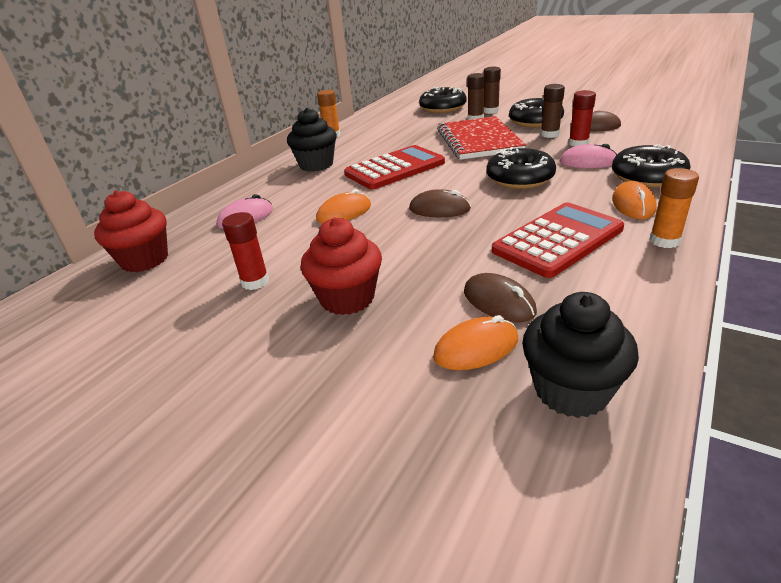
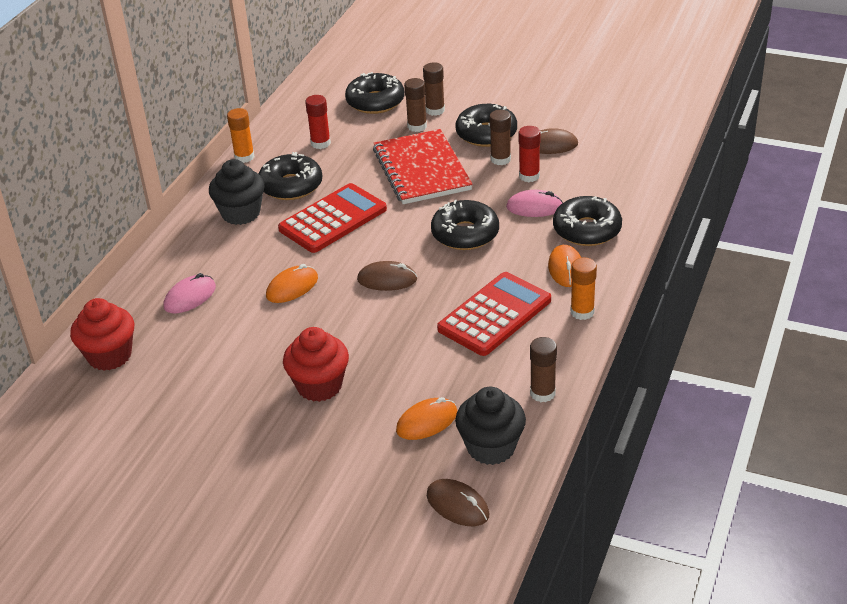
camera: 10 degrees left, 5 degrees up
(255, 282) = (231, 374): red glue stick -> red glue stick (320, 143)
(364, 149) = (291, 186): none -> black donut
(499, 302) = (443, 381): brown mouse -> brown mouse (457, 505)
(635, 323) = (542, 393): none -> brown glue stick

